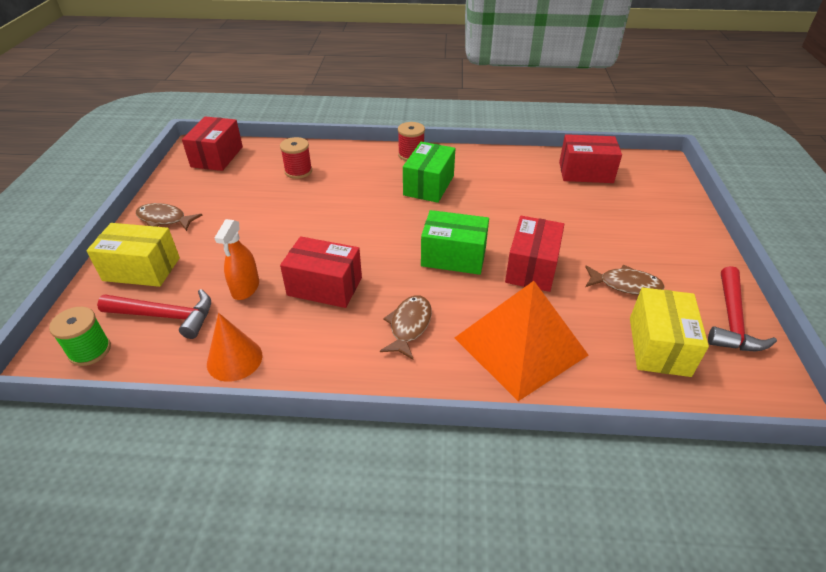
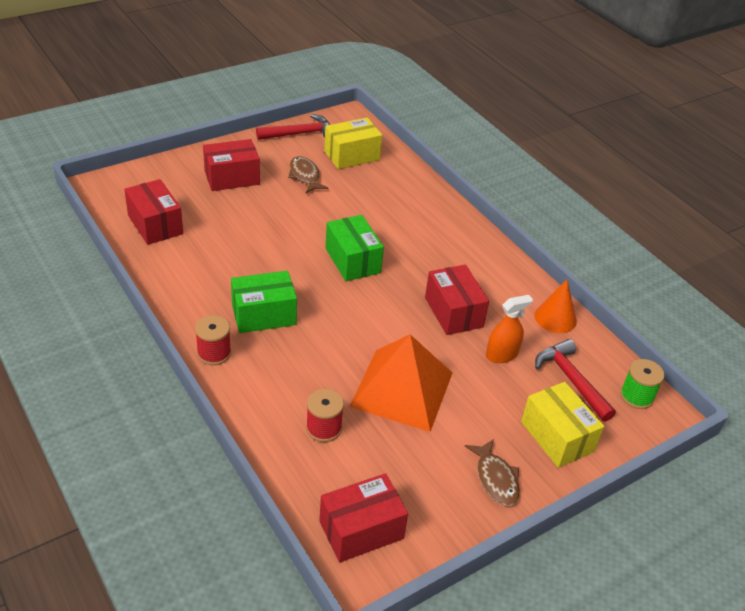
camera: 130 degrees left, 0 degrees up
(409, 326) = (442, 254): brown fish -> none
(520, 346) = (408, 204): orange pyramid -> orange pyramid (402, 389)
(532, 267) = (327, 219): red box -> red box (232, 177)

